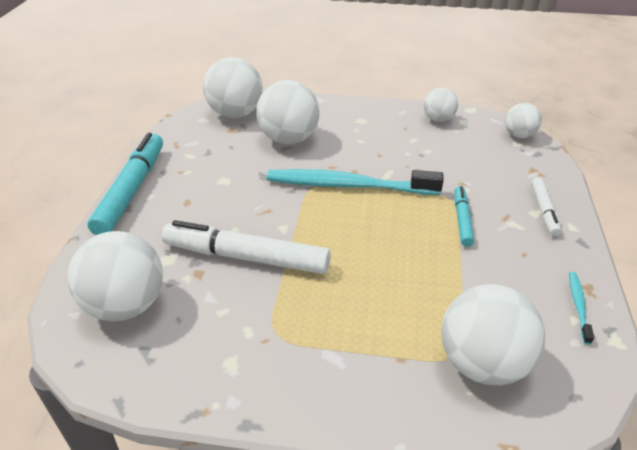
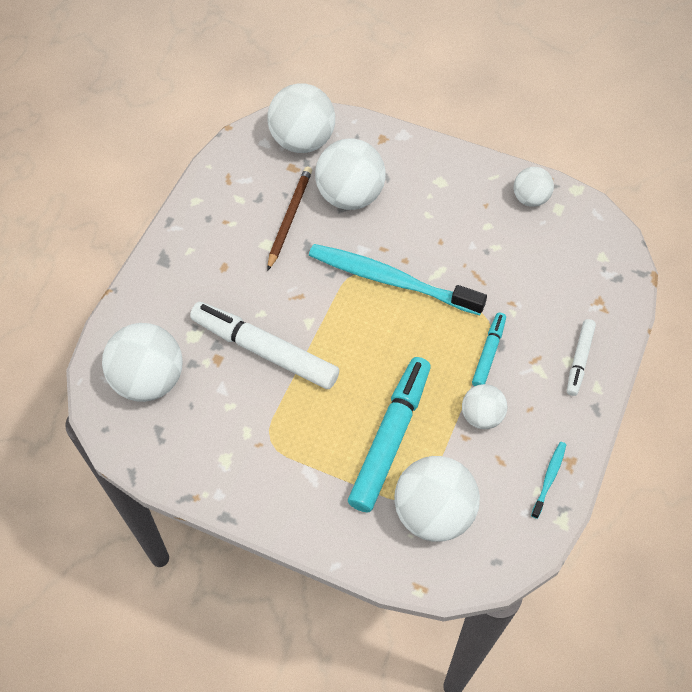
camera: 15 degrees right, 20 degrees up
(132, 190) = (173, 238): turquoise marker -> turquoise marker (390, 438)
(240, 160) = (289, 218): none -> brown pencil
(519, 135) = (612, 245): white ball -> white ball (481, 416)

